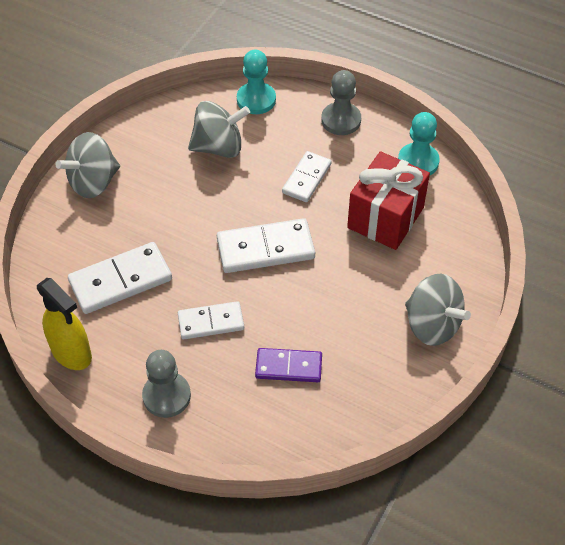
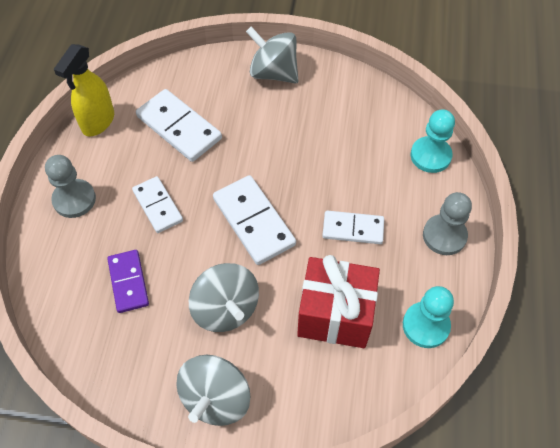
camera: 70 degrees right, 5 degrees up
(219, 147) = (356, 146): grey spinning top -> grey spinning top (225, 309)

